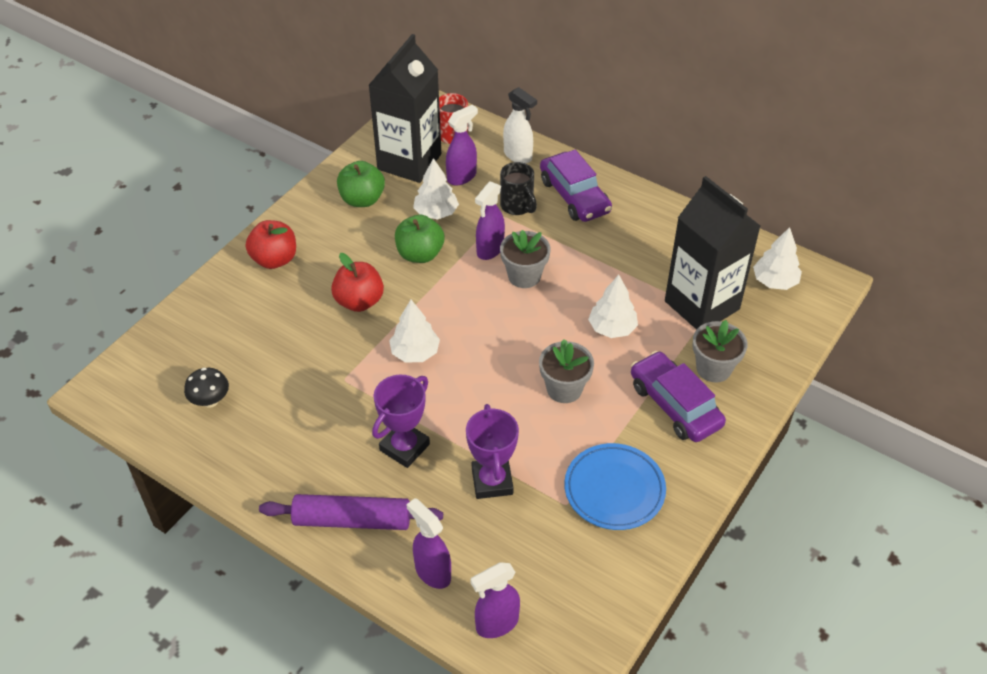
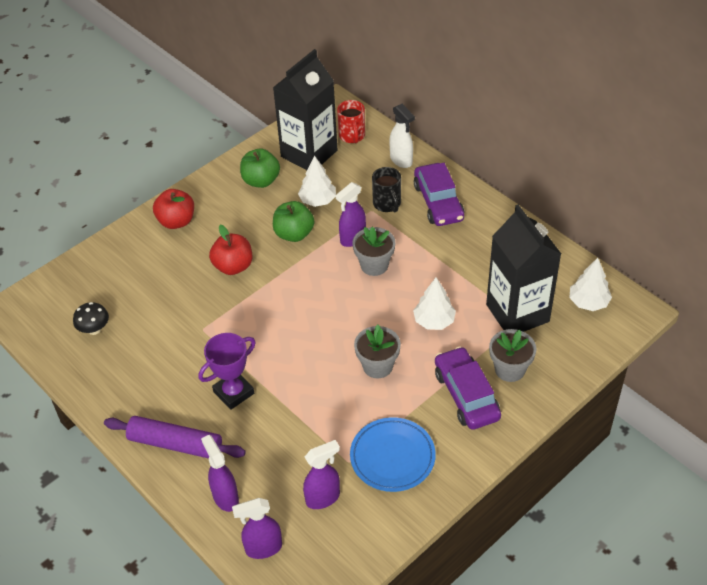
camera: 15 degrees right, 0 degrees up
(415, 353) = (265, 316): white tree -> none
(462, 177) = (348, 172): purple spray bottle -> purple spray bottle (323, 498)
(492, 481) = (295, 432): purple trophy -> none

